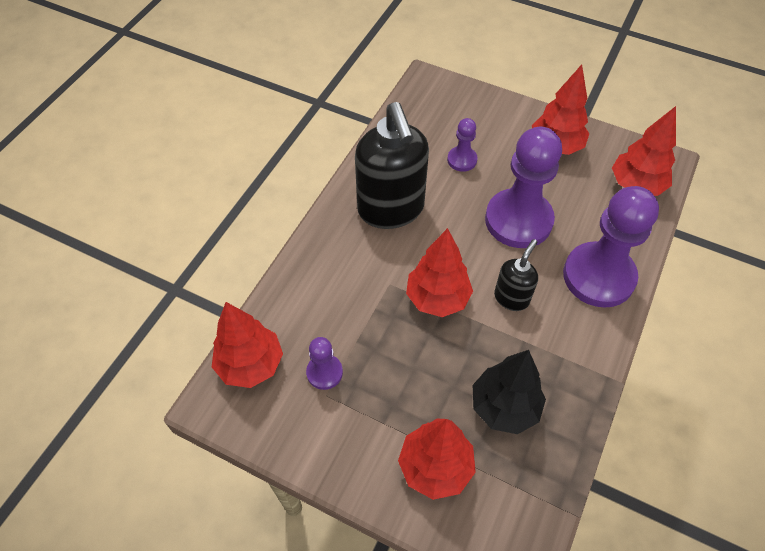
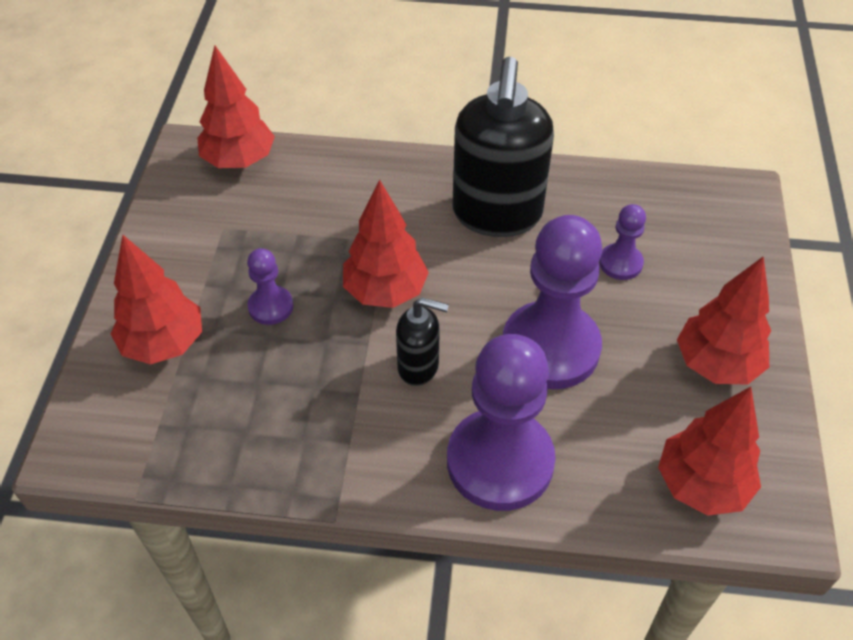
camera: 70 degrees right, 5 degrees down
(324, 372) = (249, 219): purple pawn -> purple pawn (271, 306)
(391, 210) = (497, 214): black soap dispenser -> black soap dispenser turned 45 degrees counterclockwise
(504, 407) = (257, 392): black tree -> none

